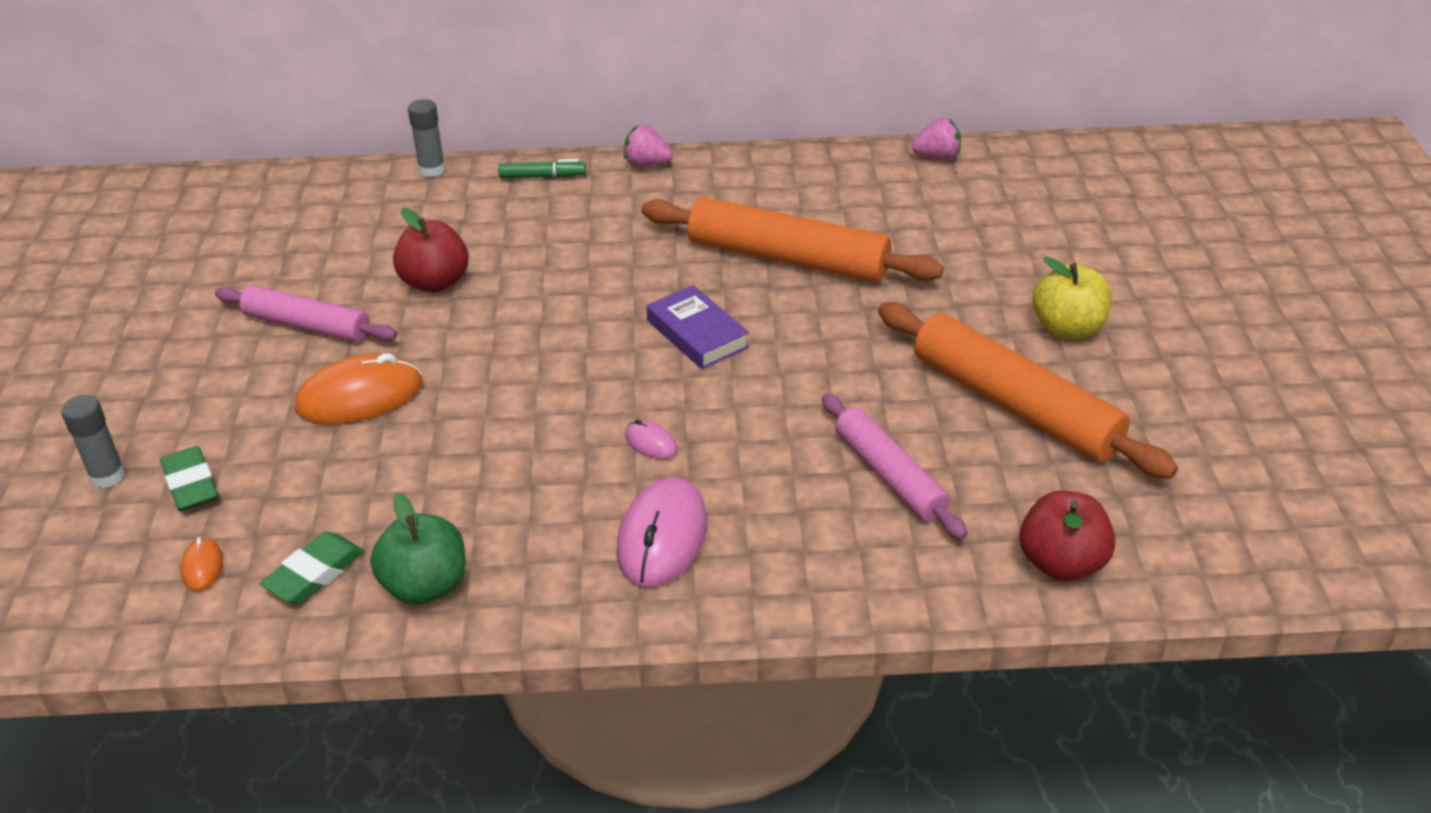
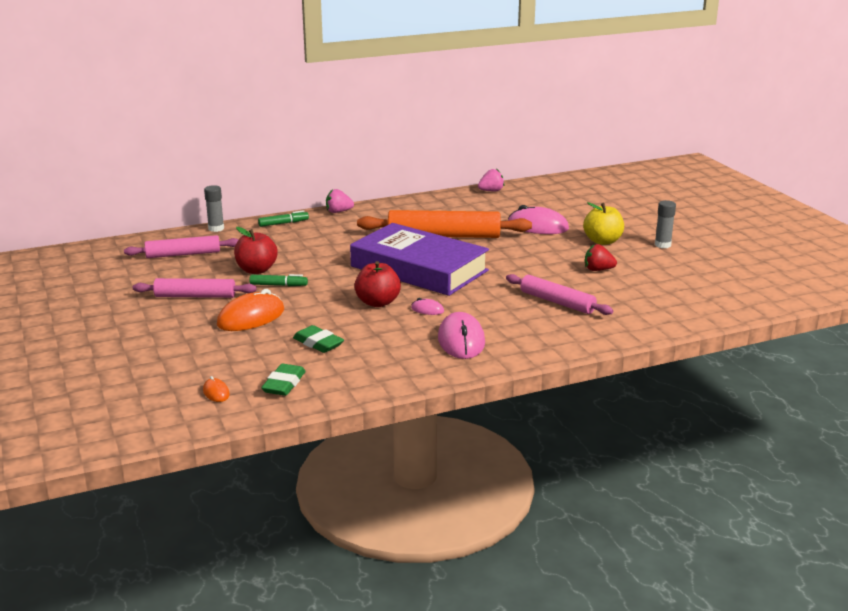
camera: 20 degrees left, 15 degrees down
(107, 476) = (126, 369): grey glue stick -> grey glue stick (662, 245)
(191, 484) = (180, 364): green eraser -> green eraser (318, 343)
(347, 222) = (183, 254): none -> pink rolling pin
(425, 586) = (350, 378): green apple -> none
(447, 327) = (278, 285): none -> green marker
(697, 334) = (419, 268): purple book -> purple book, size x2.21
(968, 265) = (537, 226): none -> pink mouse
(1015, 405) = (598, 270): orange rolling pin -> red strawberry
(1061, 563) = (660, 317): red apple -> red apple (377, 302)

